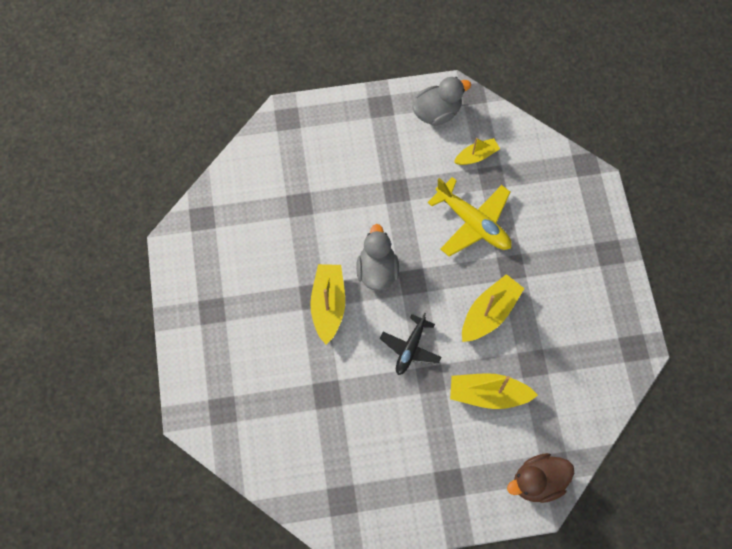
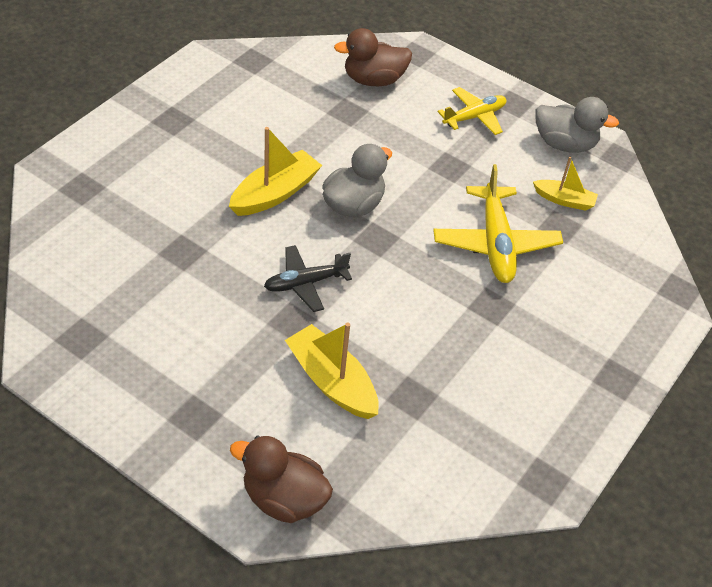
camera: 40 degrees right, 20 degrees down
(287, 165) = (373, 80): none -> brown duck
(371, 139) = (474, 117): none -> yellow plane
(489, 313) = (420, 321): yellow boat -> none

